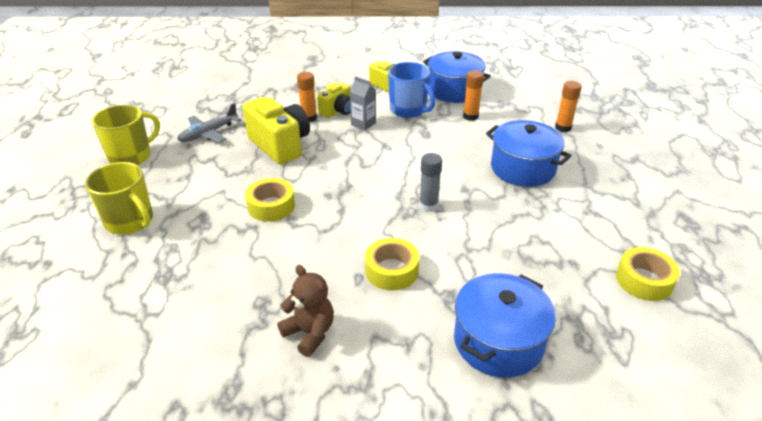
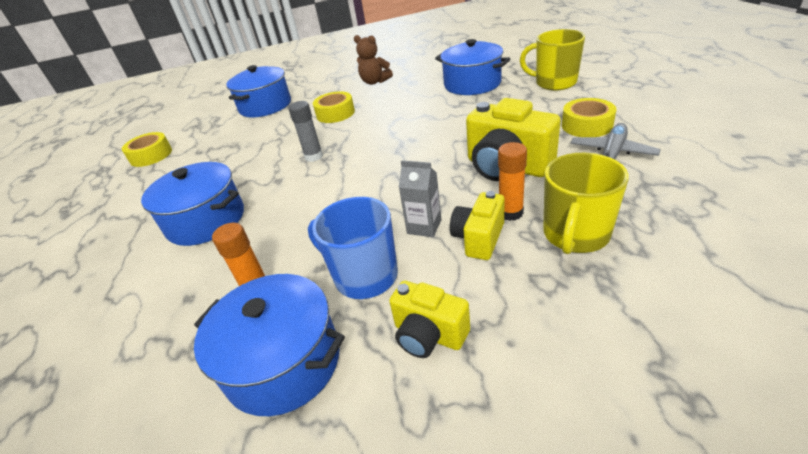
camera: 170 degrees right, 0 degrees up
(131, 156) = (648, 112): yellow mug -> yellow mug (575, 235)
(201, 259) = (472, 84): none -> blue pot
(271, 206) = (455, 119): yellow tape -> yellow tape (586, 125)
(563, 128) = (110, 311): orange glue stick -> none

